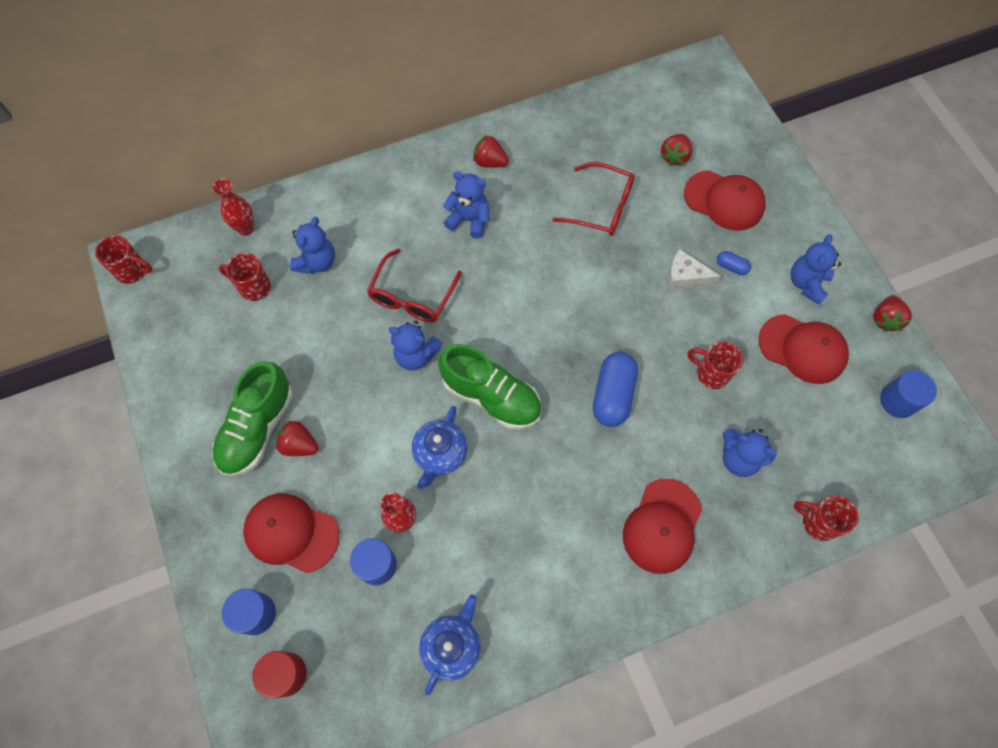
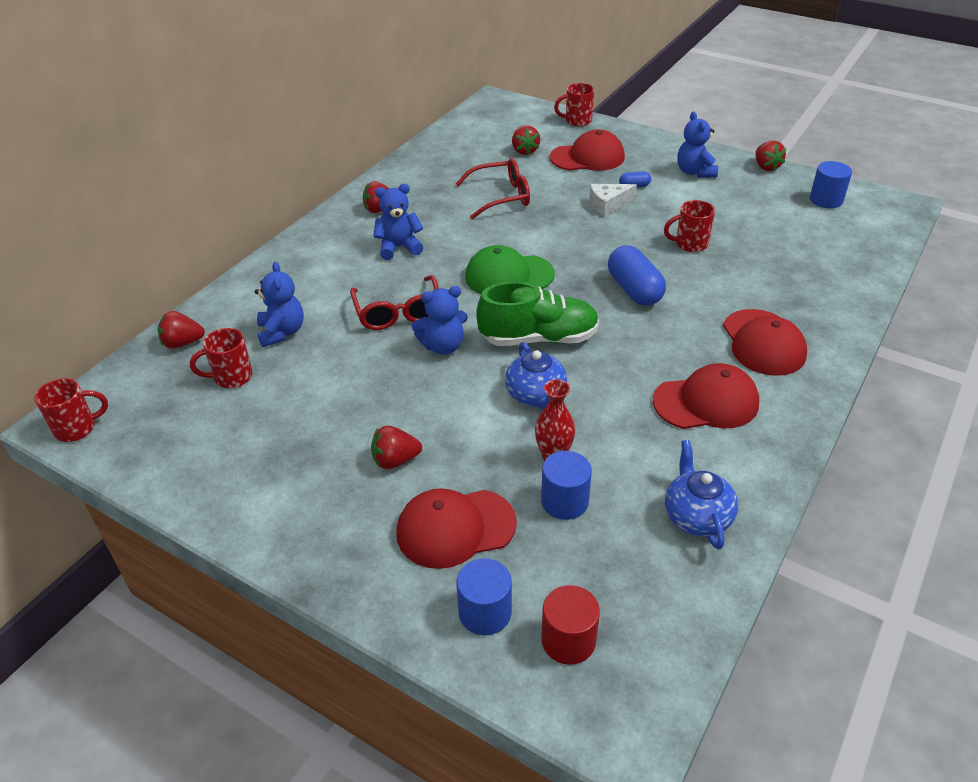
camera: 35 degrees left, 25 degrees down
(245, 228) = (182, 343): red vase -> red strawberry
(257, 428) = (338, 472): green shoe -> none
(527, 310) = (509, 276): none -> green cap
(738, 458) = (766, 278): blue teddy bear -> none
(802, 349) = (734, 204): red cap -> red cap (706, 402)
(818, 522) = (861, 283): red mug -> red mug (577, 121)

